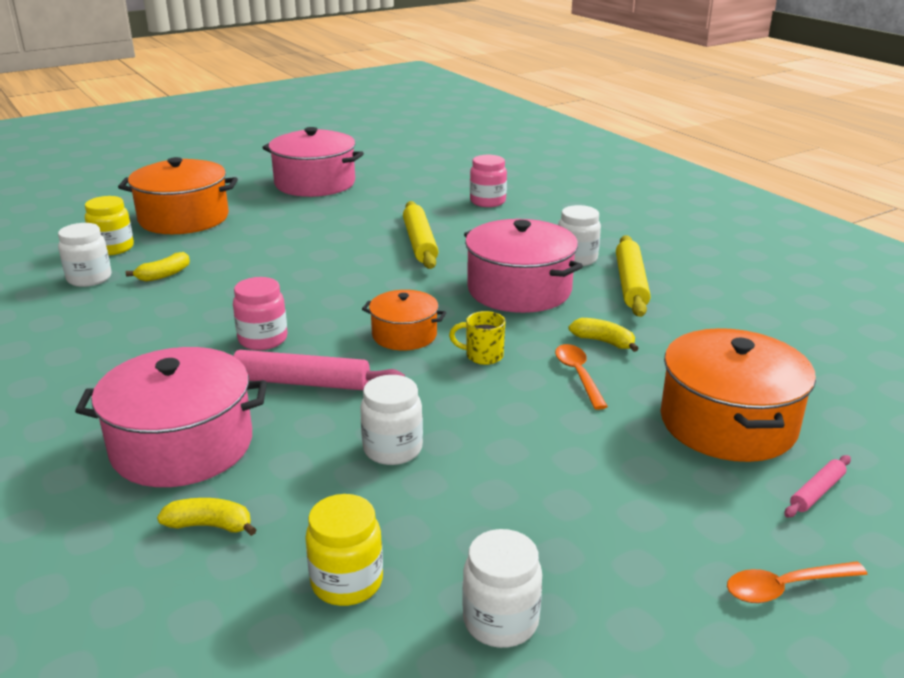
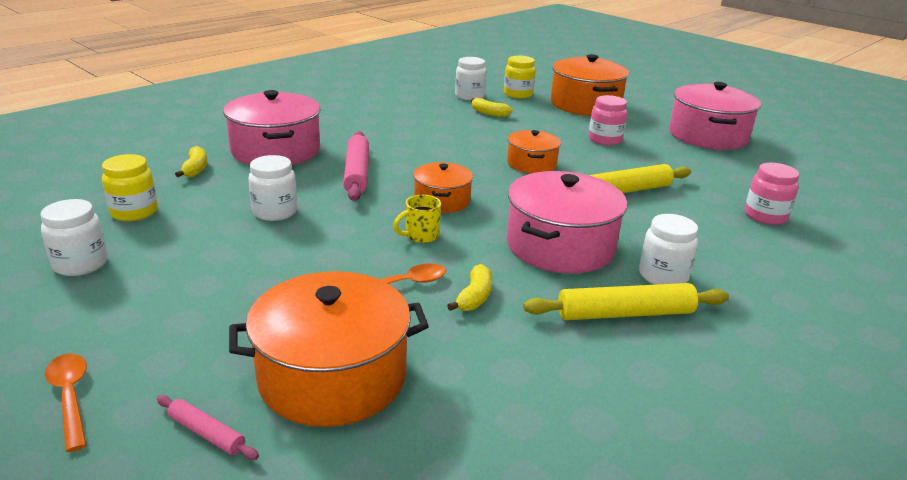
camera: 75 degrees right, 0 degrees up
(263, 339) = (411, 154): pink jar -> pink jar (605, 140)
(334, 274) = (531, 164): none -> orange pot
(482, 356) = (420, 236): yellow mug -> yellow mug turned 120 degrees counterclockwise

